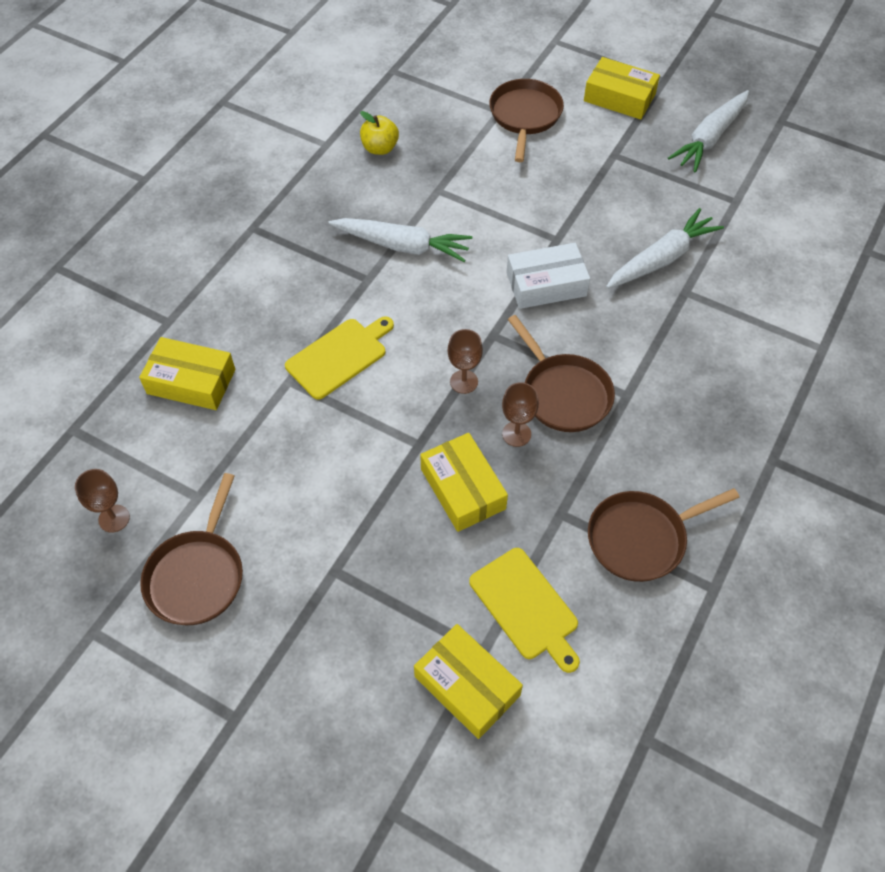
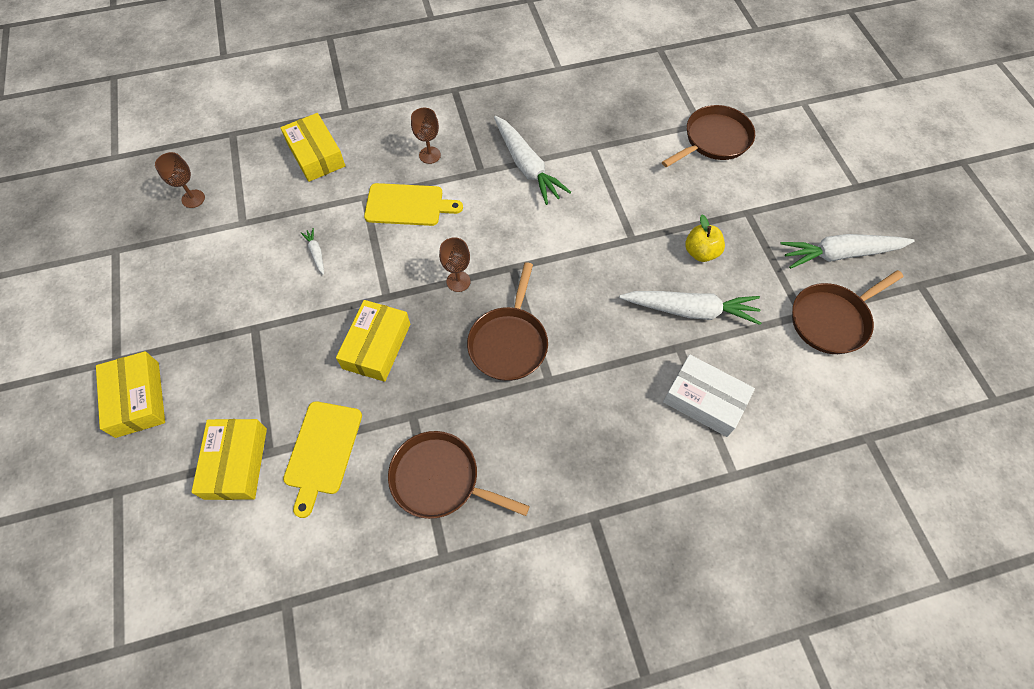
camera: 45 degrees right, 5 degrees up
(197, 575) = (191, 266): brown pan -> brown pan (832, 320)
(308, 463) = (316, 253): none -> white carrot
(380, 148) = (589, 94): yellow apple -> yellow apple (701, 252)
(516, 434) = (448, 342): brown goblet -> brown goblet (429, 155)
(546, 284) = (587, 263): white box -> white box (704, 400)
(619, 97) = (803, 175): yellow box -> yellow box (137, 399)

